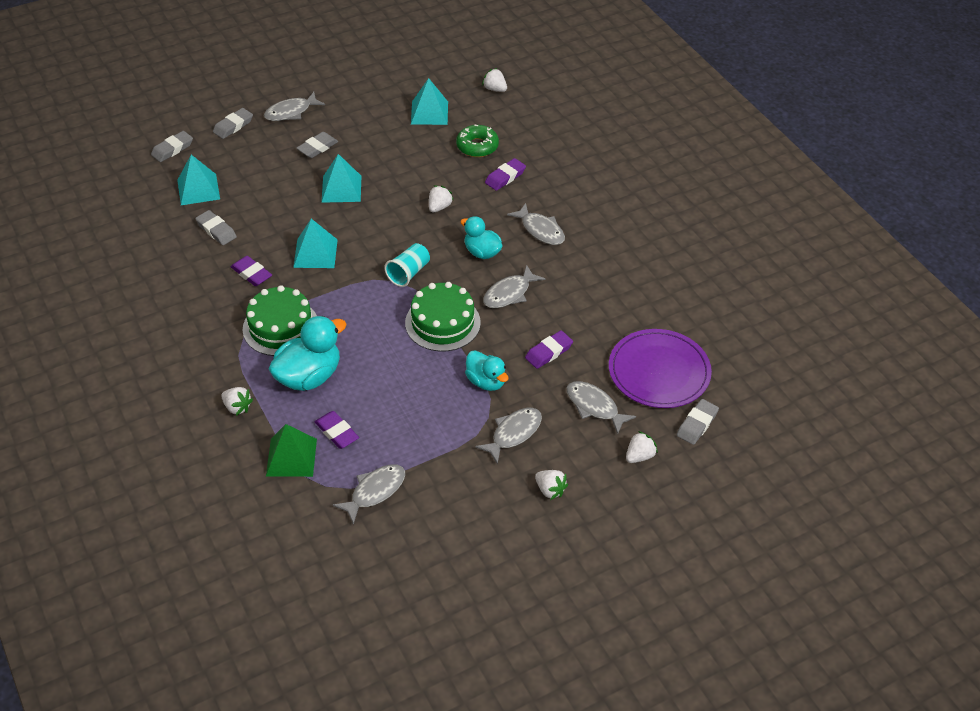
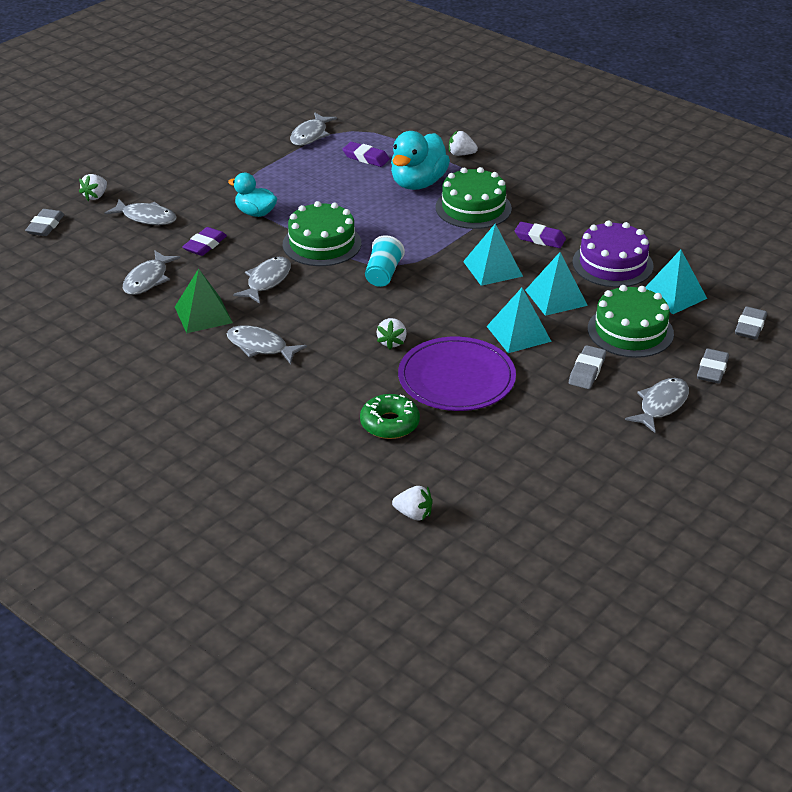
camera: 160 degrees right, 10 degrees down
(216, 230) = (612, 264): grey eraser -> purple cake
(259, 169) = (630, 331): none -> green cake
(291, 457) = (391, 138): green pyramid -> green pyramid (203, 315)
(429, 112) = (482, 453): turquoise pyramid -> turquoise pyramid (556, 297)
(482, 252) = (316, 310): turquoise duck -> none
(505, 177) = (332, 394): purple eraser -> none
(513, 433) = (213, 187): grey fish -> grey fish (148, 279)
(550, 490) = (167, 163): white strawberry -> none
(659, 371) = (89, 254): purple plate -> purple plate (456, 378)

